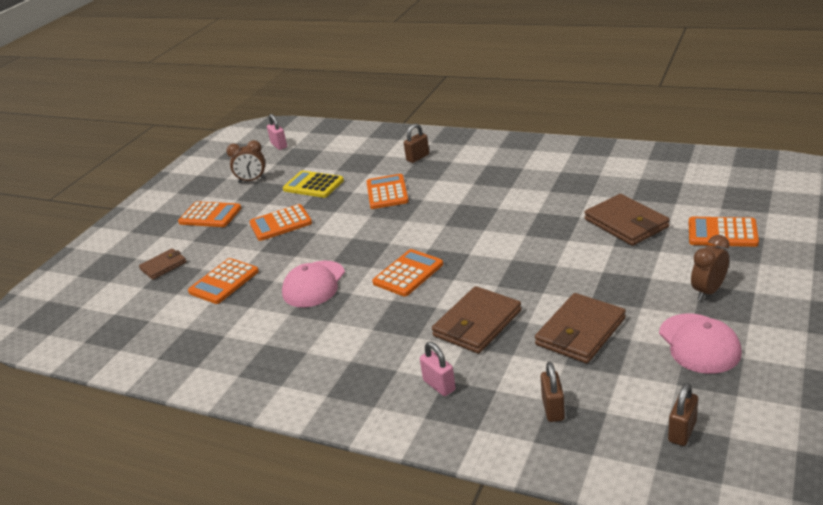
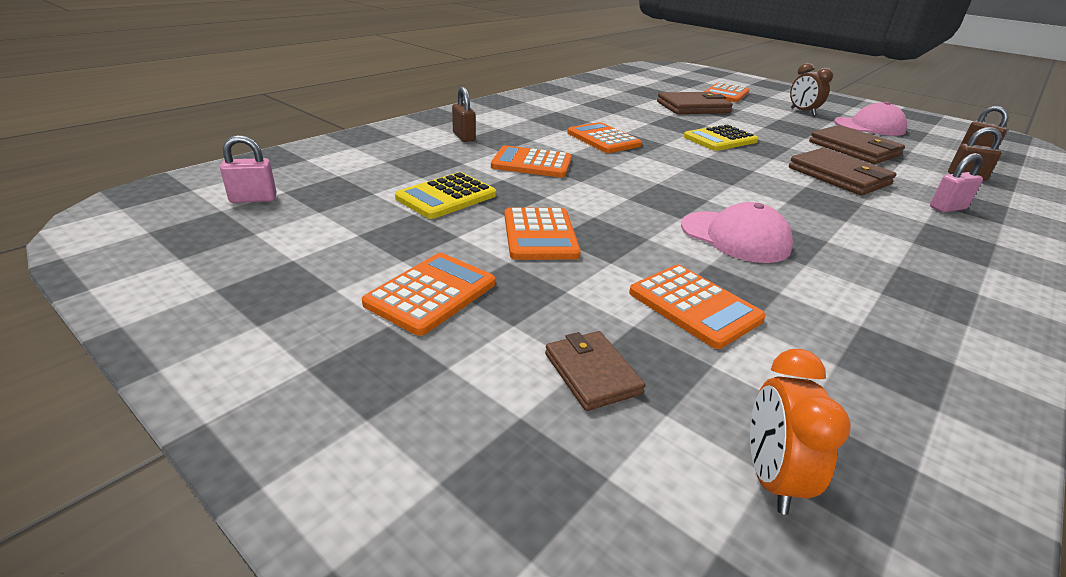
camera: 80 degrees left, 0 degrees up
(111, 314) = (771, 478): none -> orange clock
(252, 180) = (349, 237): brown clock -> none
(408, 273) = (734, 185): orange calculator -> orange calculator (603, 139)
(526, 253) = (720, 139): none -> yellow calculator

